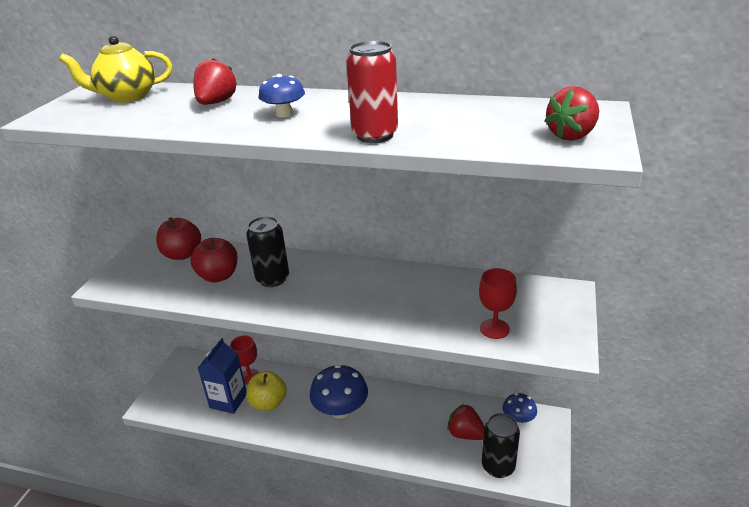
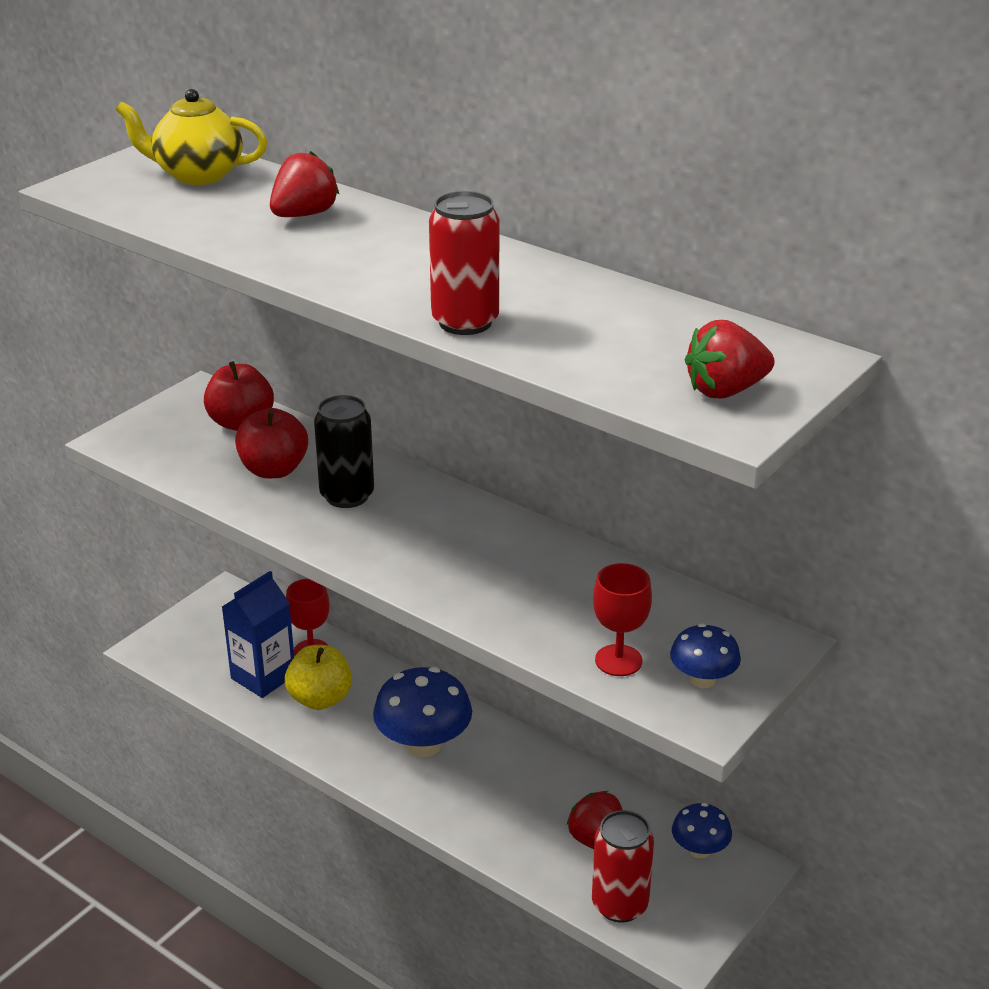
camera: 20 degrees right, 0 degrees up
(284, 114) = (377, 257): blue mushroom -> blue mushroom (703, 679)
(498, 466) = (620, 904): black can -> red can

